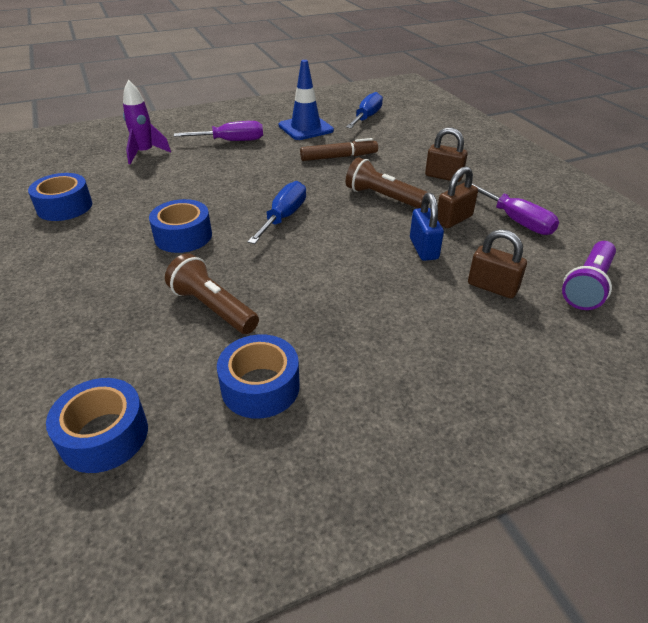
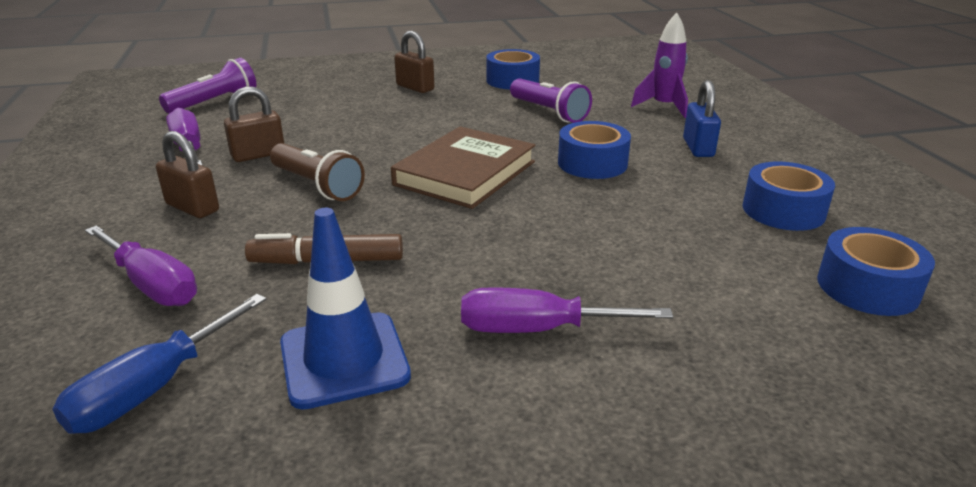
camera: 170 degrees left, 10 degrees down
(104, 435) = (608, 73): blue tape -> blue tape (867, 287)
(145, 153) = (725, 311): purple rocket -> purple rocket (663, 107)
(213, 308) = (549, 112): brown flashlight -> purple flashlight
(284, 217) = (465, 173): blue screwdriver -> brown book
(410, 142) = (152, 285): none -> purple screwdriver
(423, 248) = (325, 134): blue padlock -> blue padlock (698, 148)
(492, 287) = (297, 107): brown padlock -> brown padlock (415, 87)

